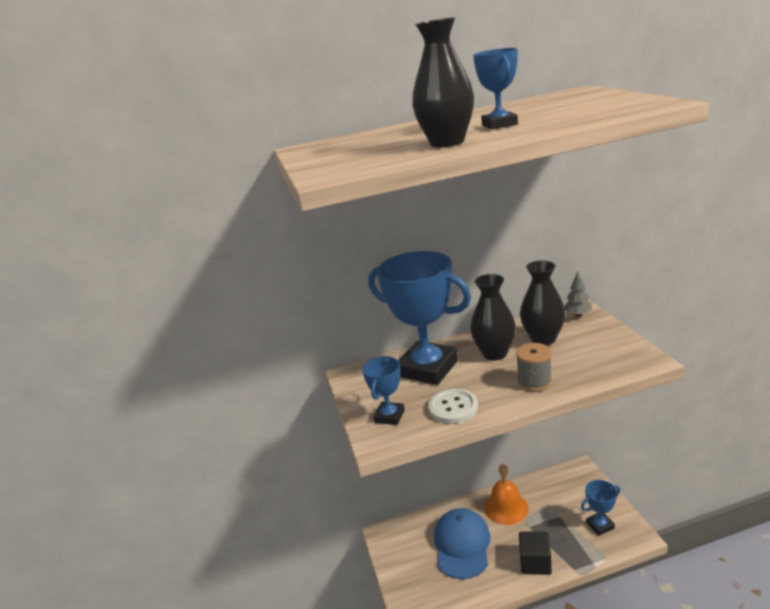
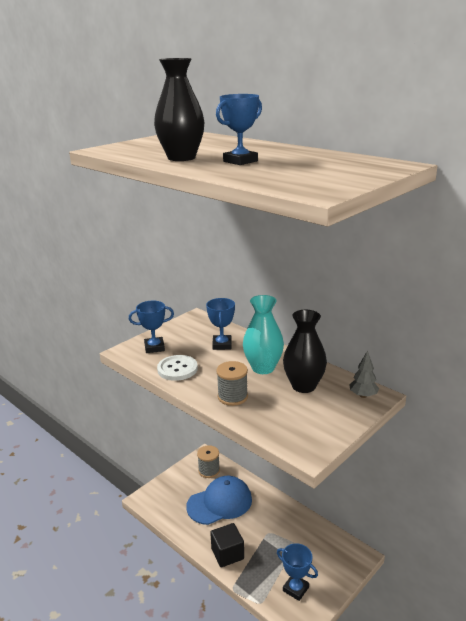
camera: 55 degrees right, 0 degrees up
(408, 538) = (209, 470): none -> grey spool
(428, 368) = (222, 345): blue trophy -> blue trophy, size x0.48
(494, 353) = (263, 368): black vase -> turquoise vase
(506, 507) = (274, 516): orange bell -> none

